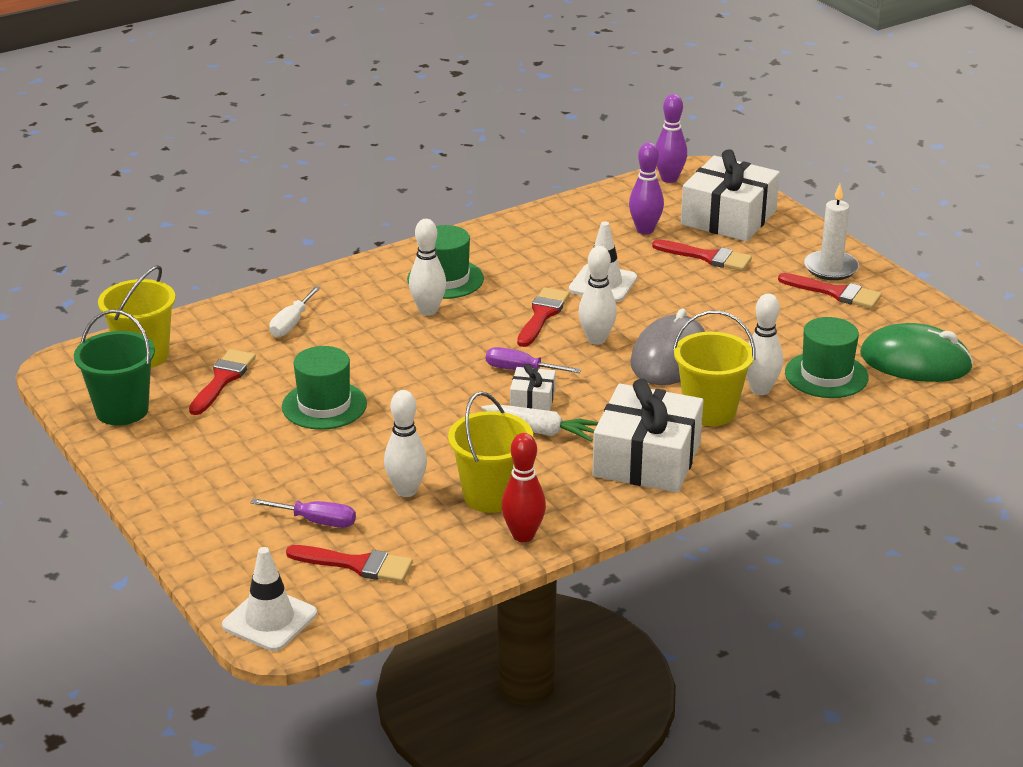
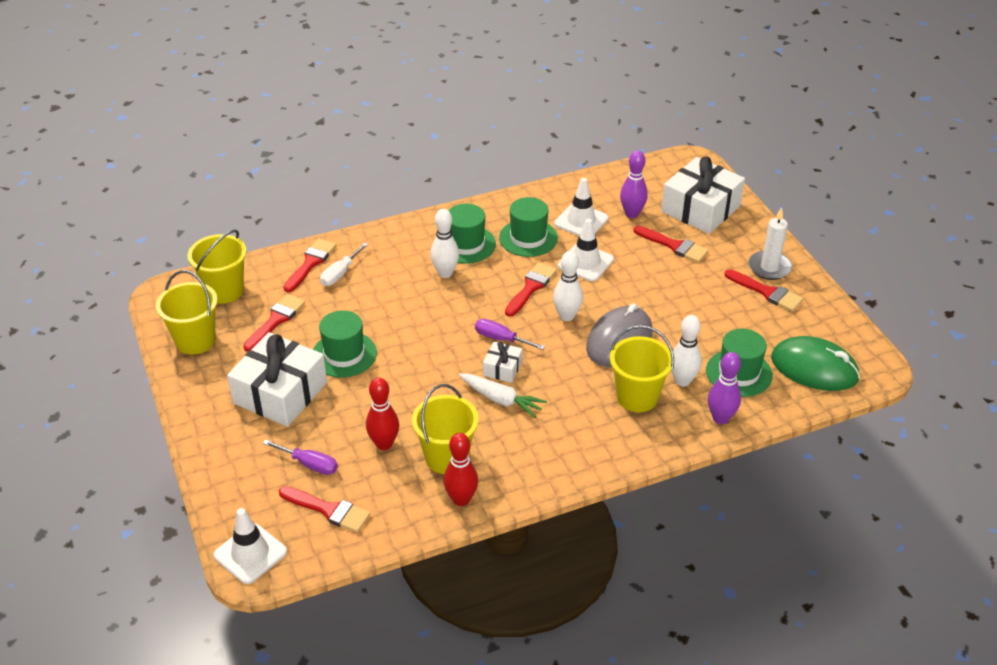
camera: 10 degrees right, 10 degrees up
(122, 410) = (195, 340): green bucket -> yellow bucket
(249, 316) = (310, 263): none -> red brush
(406, 490) = (384, 444): white bowling pin -> red bowling pin
(522, 265) = (528, 238): none -> green hat
(584, 243) = (581, 221): none -> white traffic cone
(647, 459) = (576, 438): white gift -> white gift (280, 393)
(669, 179) = (663, 166): purple bowling pin -> purple bowling pin (720, 418)

